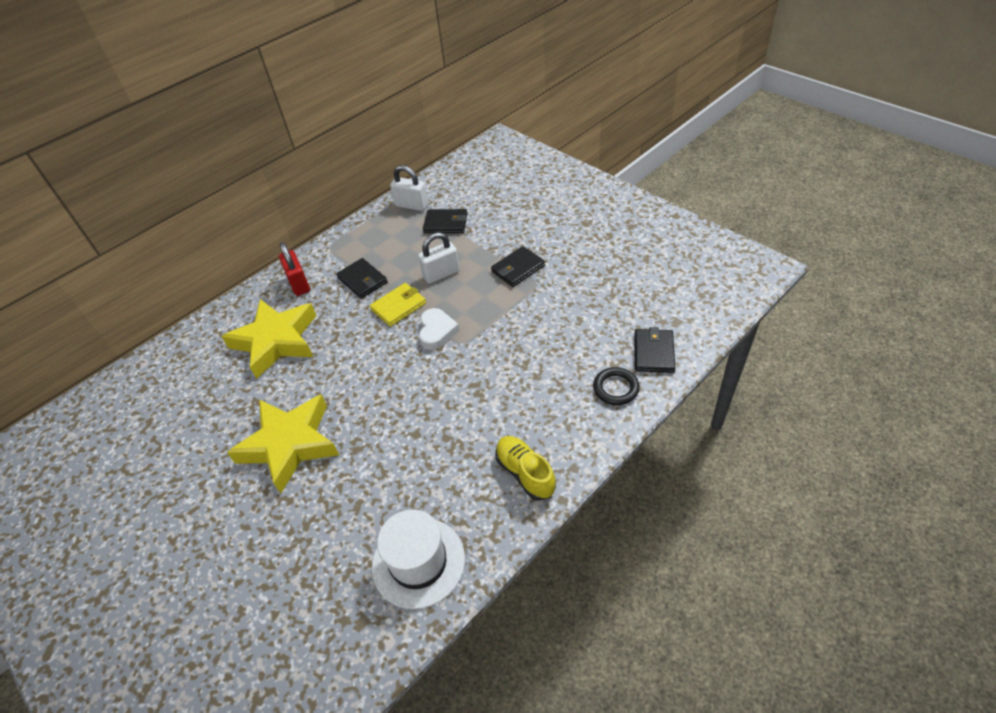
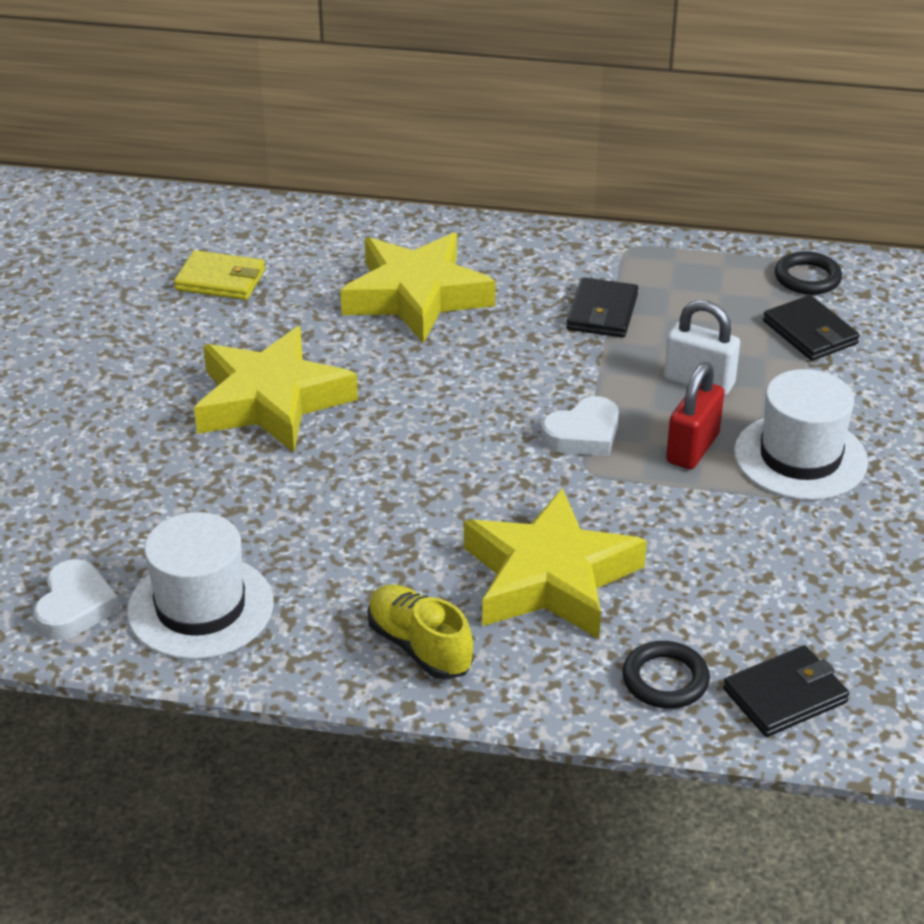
camera: 50 degrees right, 10 degrees down
(299, 284) = (532, 259): red padlock -> red padlock (692, 448)
(364, 631) = (75, 607): none -> white heart
(398, 306) = (591, 373): yellow wallet -> yellow wallet (220, 280)
(411, 205) = (807, 278): white padlock -> black ring
(518, 269) = (800, 457): black wallet -> white hat
(519, 395) = (549, 577): none -> yellow star
(525, 473) = (419, 646): yellow shoe -> yellow shoe turned 60 degrees counterclockwise

